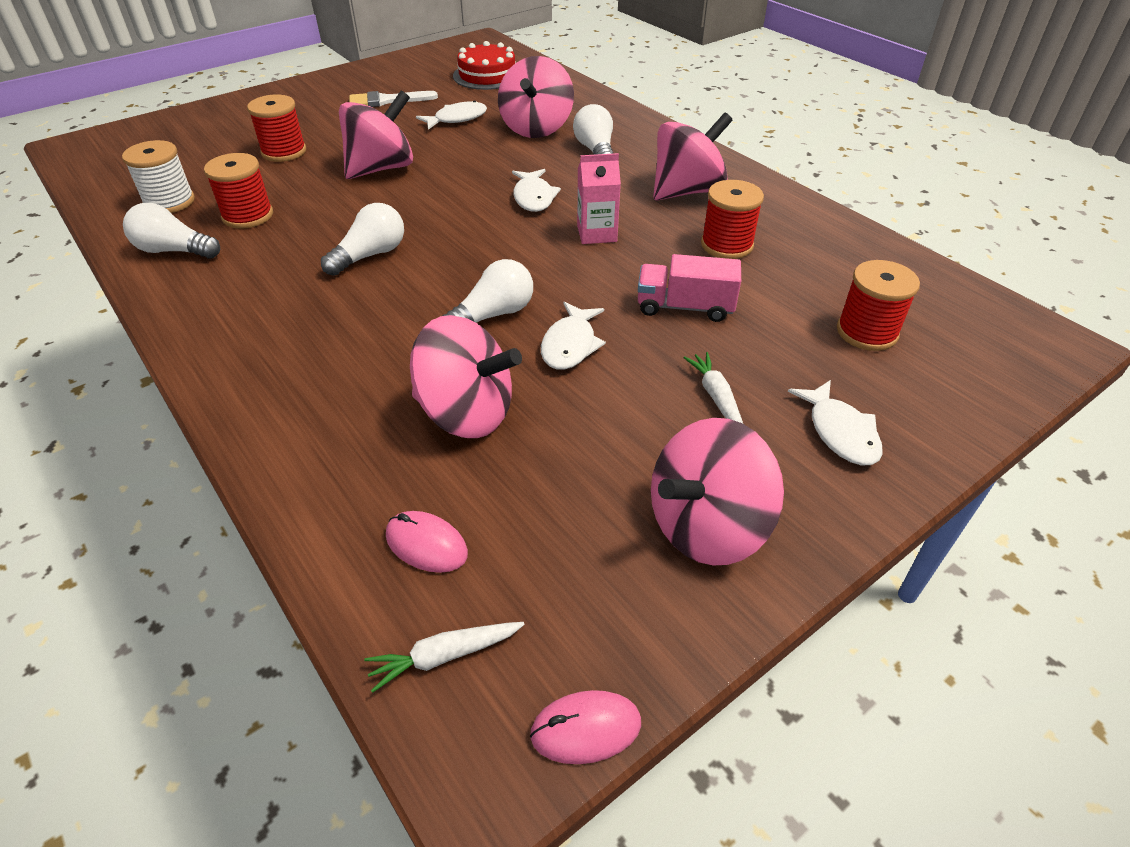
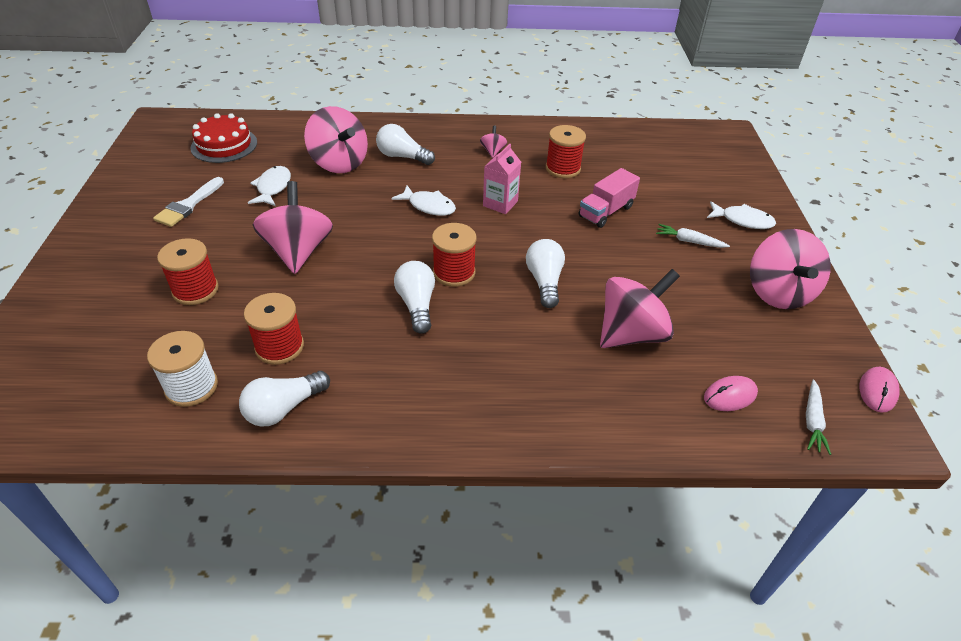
camera: 55 degrees left, 0 degrees up
(570, 345) = (602, 267): white fish -> none
(687, 191) = (493, 151): pink spinning top -> pink spinning top, size x0.44
(867, 332) = (678, 172): red spool -> red spool (454, 272)

